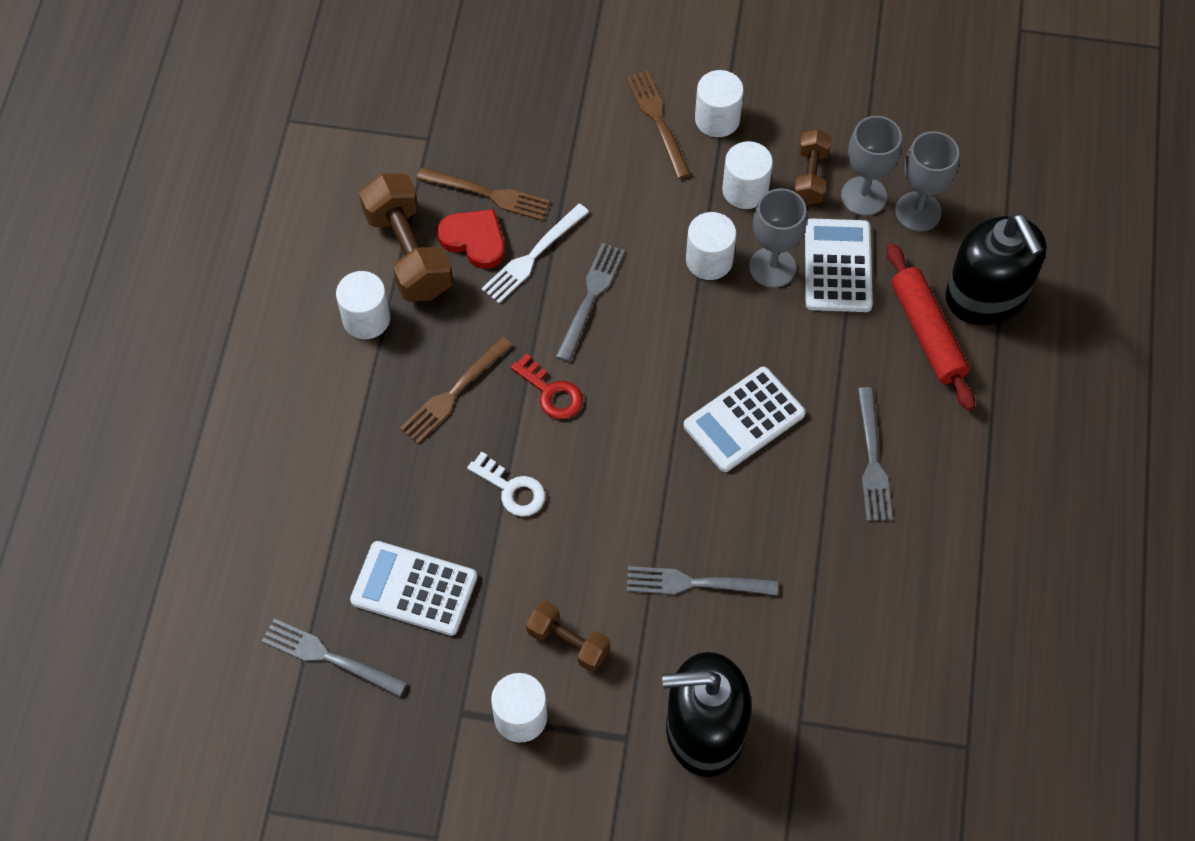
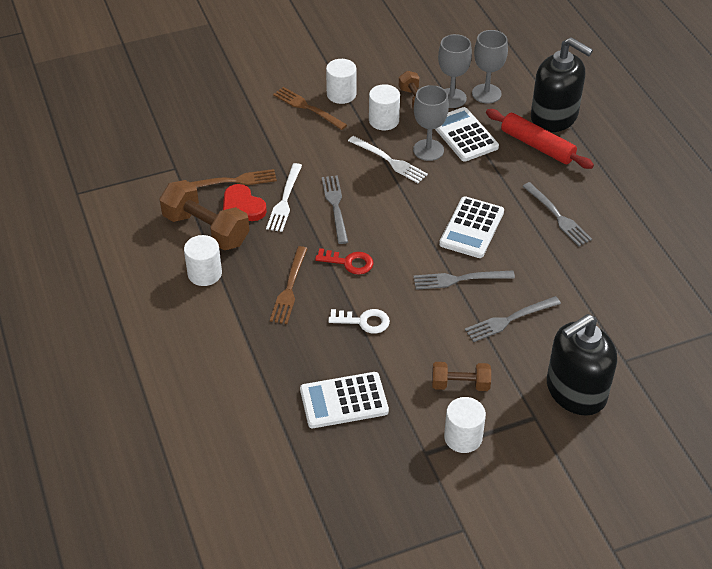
camera: 30 degrees left, 15 degrees down
(328, 657) = (317, 464): grey fork -> grey fork (458, 279)
(474, 240) = (242, 206): red heart -> red heart turned 135 degrees counterclockwise
(709, 260) = (390, 161): white cylinder -> white fork

